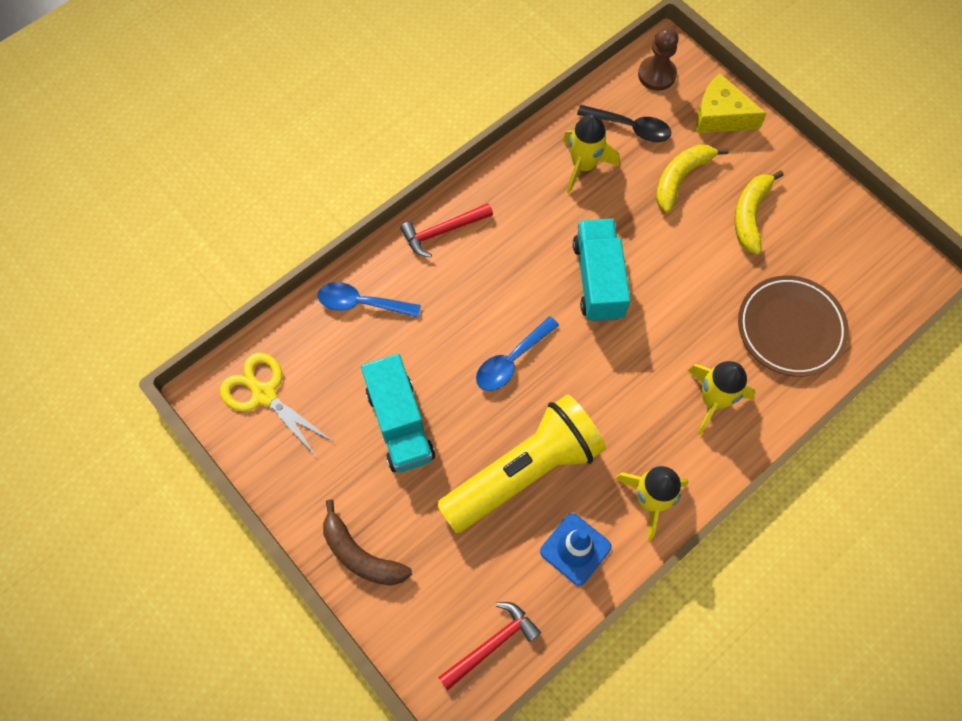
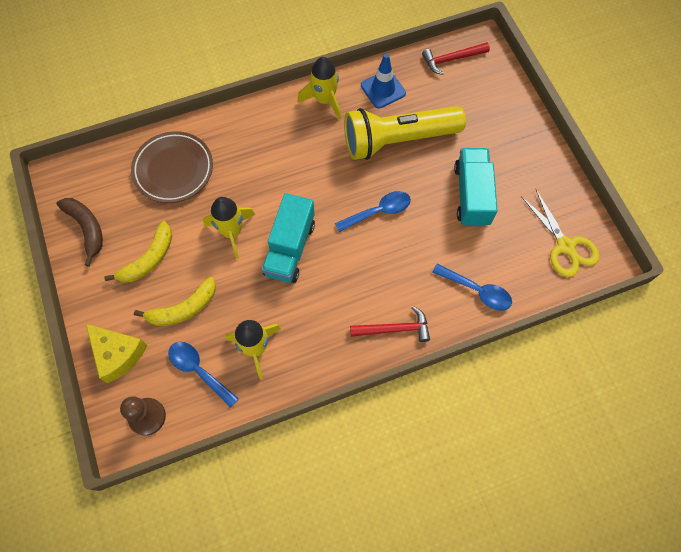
camera: 160 degrees left, 0 degrees up
(360, 554) = (518, 127): brown banana -> brown banana (87, 229)
(630, 127) = (199, 370): black spoon -> blue spoon
(713, 400) = (253, 142): yellow rocket -> yellow rocket (232, 232)

